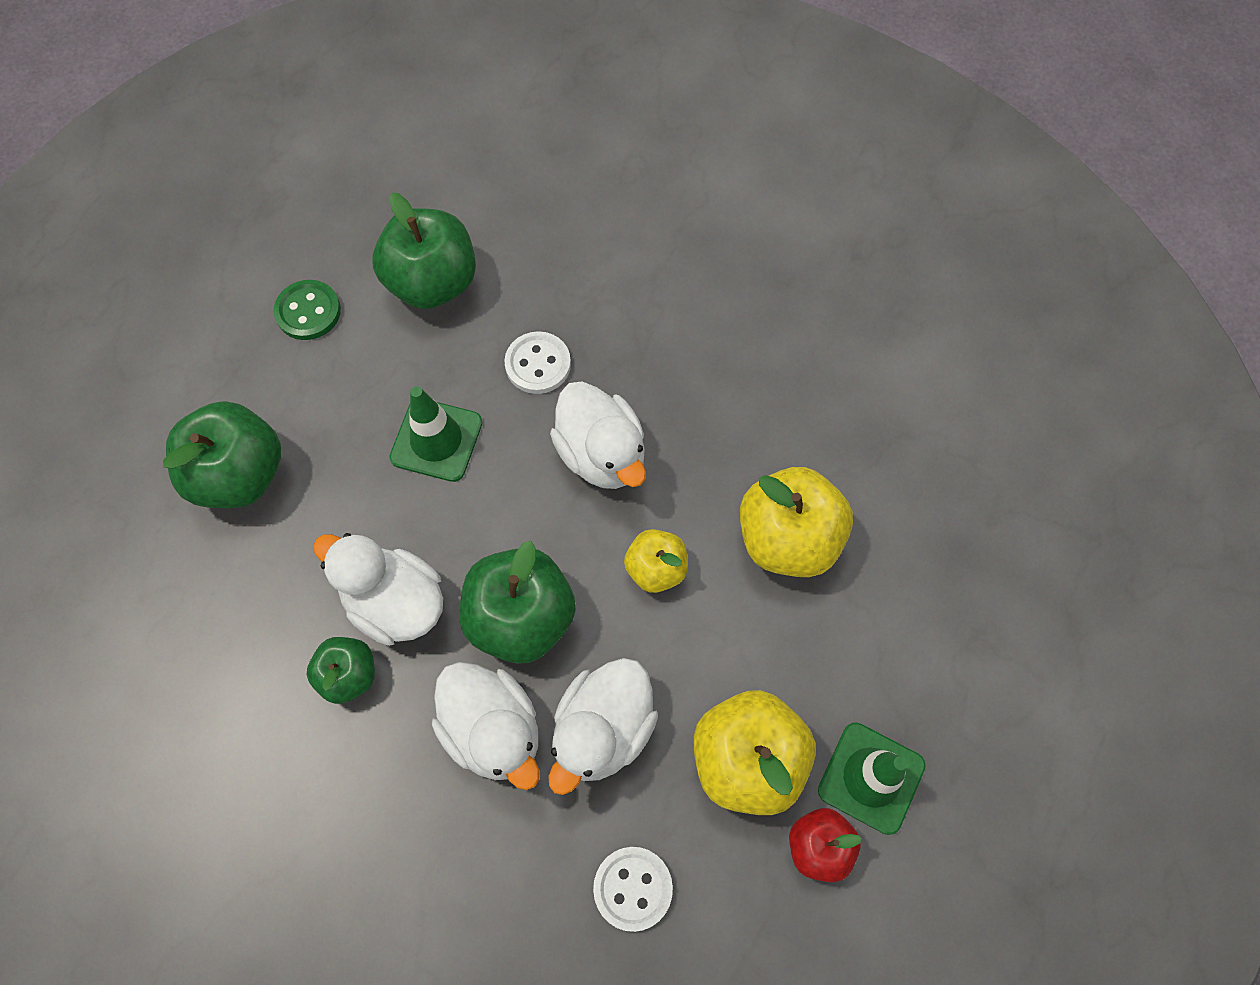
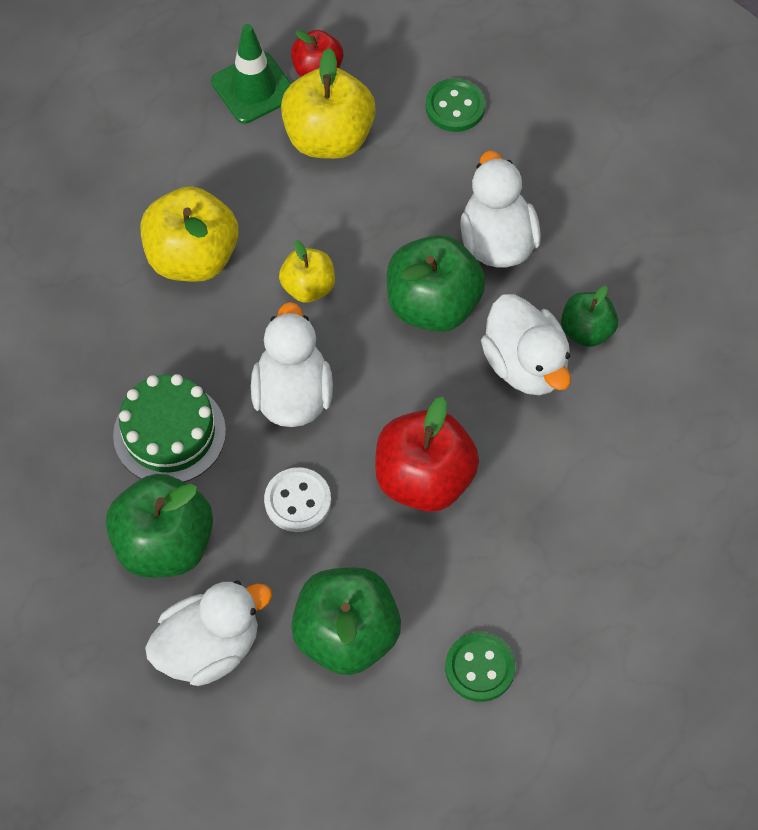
camera: 150 degrees left, 5 degrees down
(240, 474) = (609, 537): green apple -> green apple (164, 544)
(436, 440) = (424, 479): green traffic cone -> red apple
(602, 730) = (417, 203): white duck -> white duck (209, 647)
(633, 888) = (455, 107): white button -> green button
(687, 363) = (169, 433): none -> green cake

